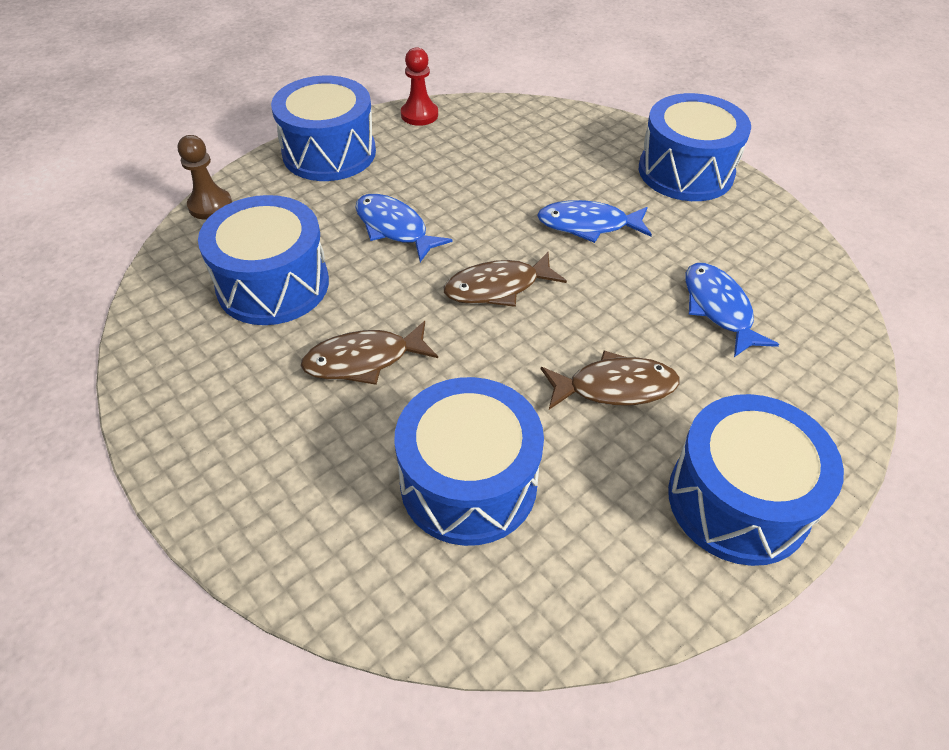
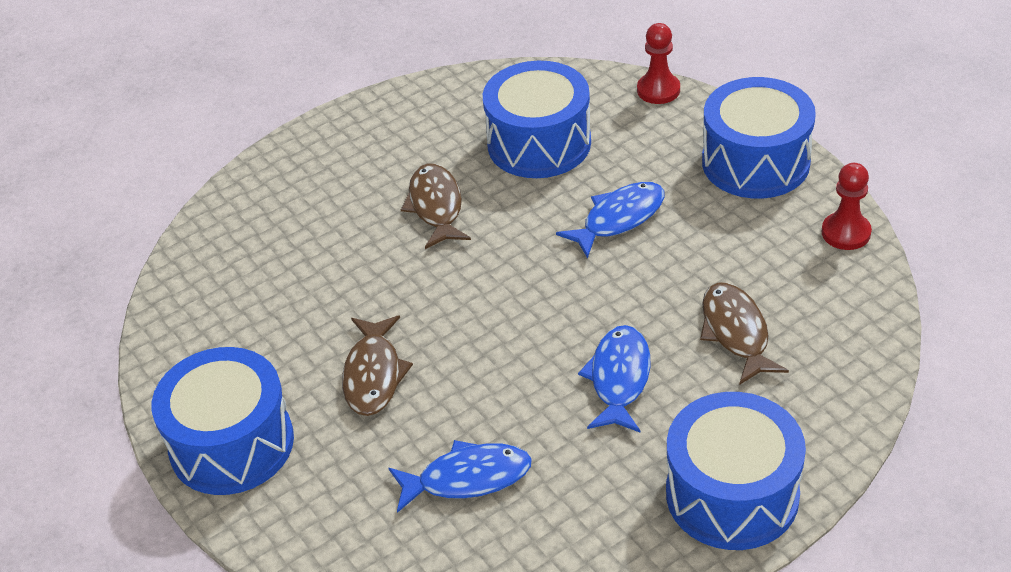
camera: 100 degrees right, 5 degrees down
(210, 206) = (658, 90): brown pawn -> red pawn
(468, 483) = (294, 272): blue drum -> none
(497, 287) = (520, 296): brown fish -> brown fish (736, 332)

